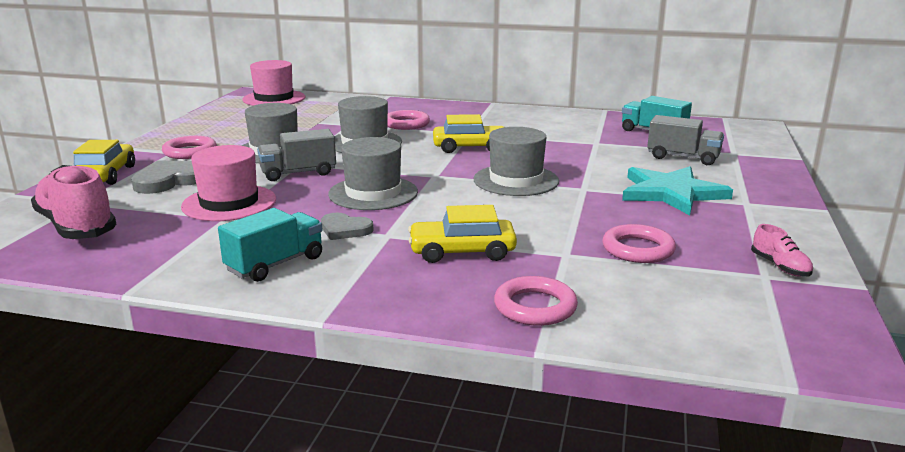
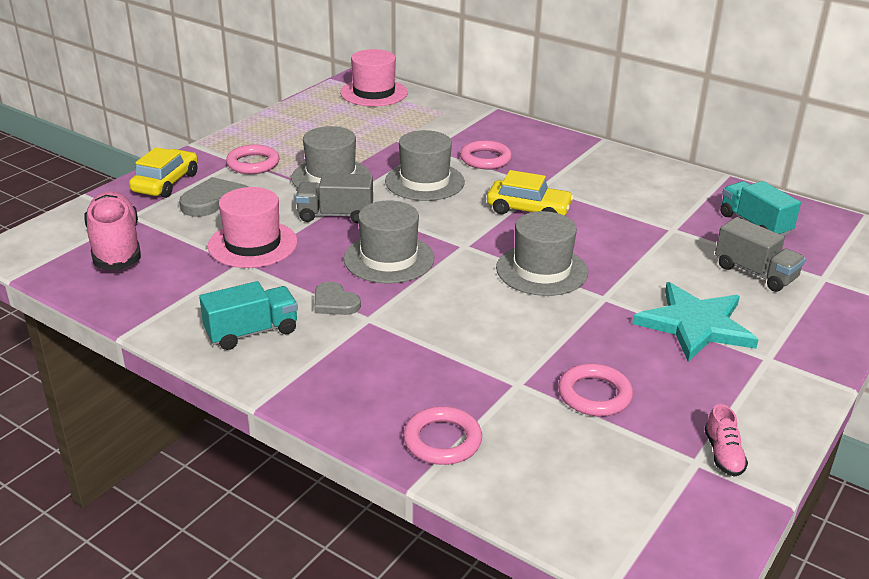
camera: 20 degrees right, 10 degrees up
(462, 251) = (422, 356): yellow car -> none

